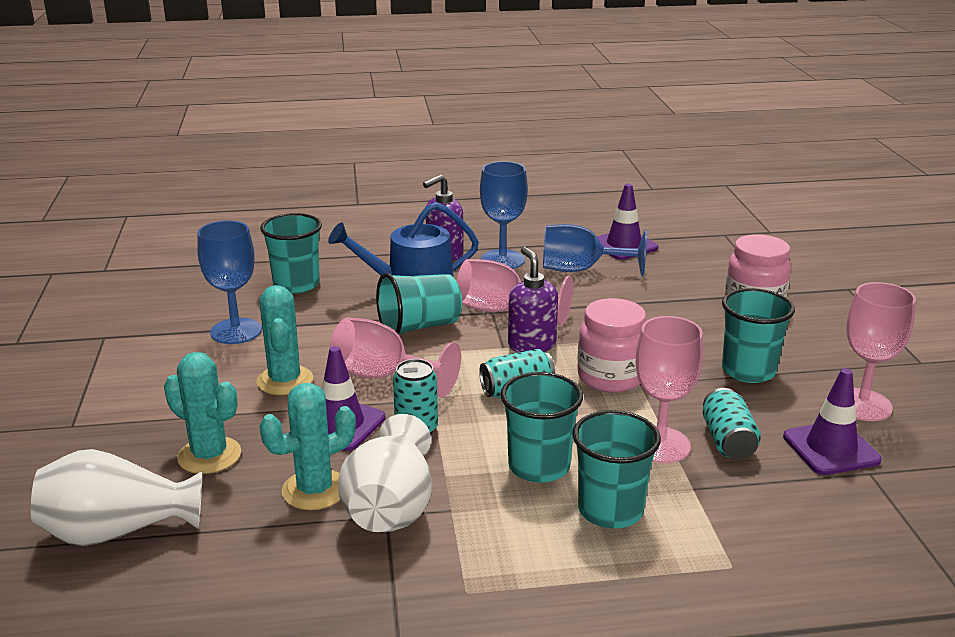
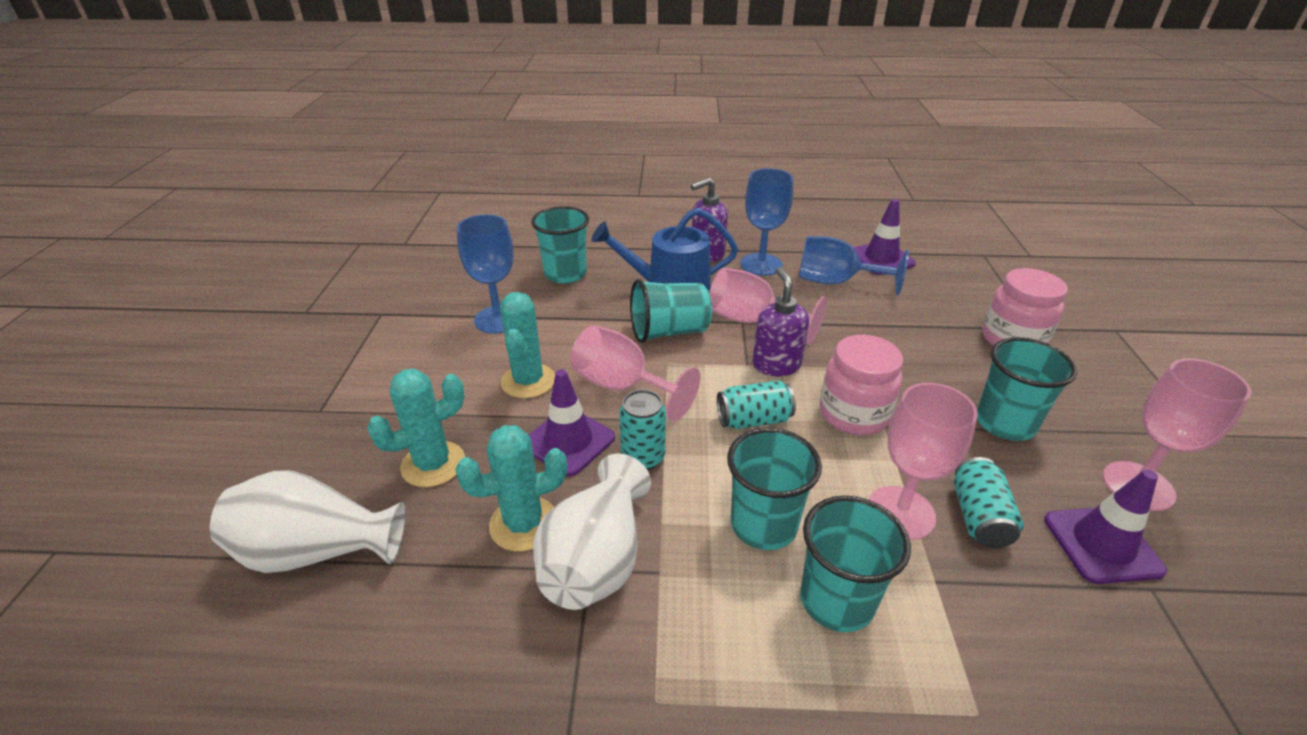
camera: 10 degrees right, 10 degrees up
(209, 455) = (433, 464): turquoise cactus -> turquoise cactus turned 75 degrees counterclockwise

